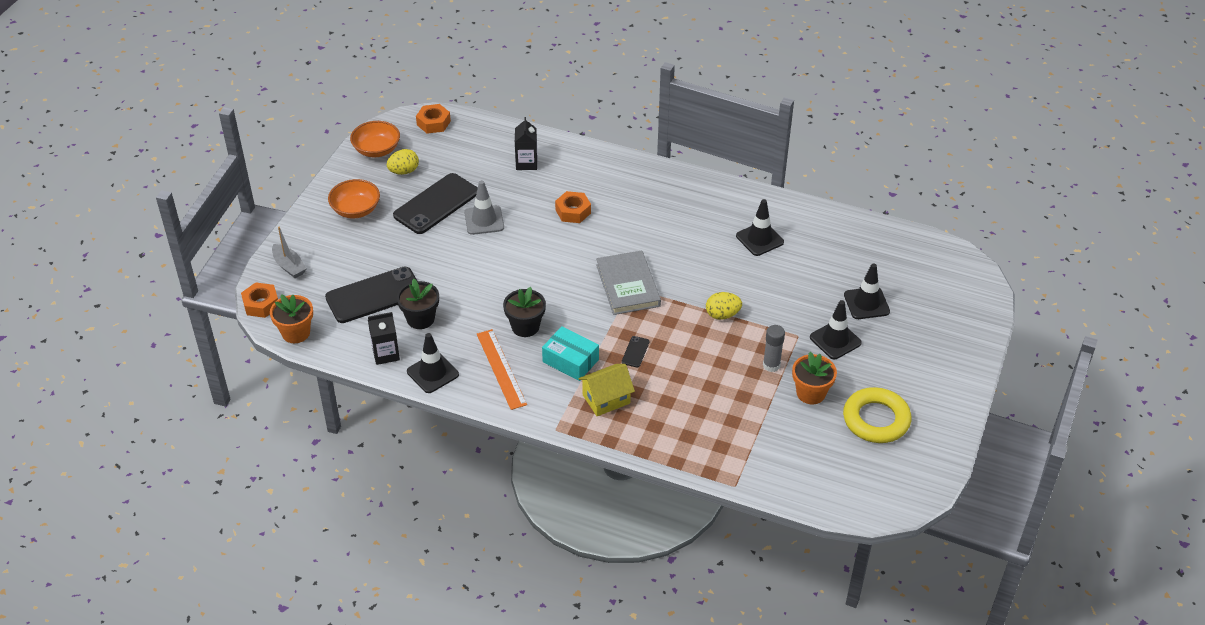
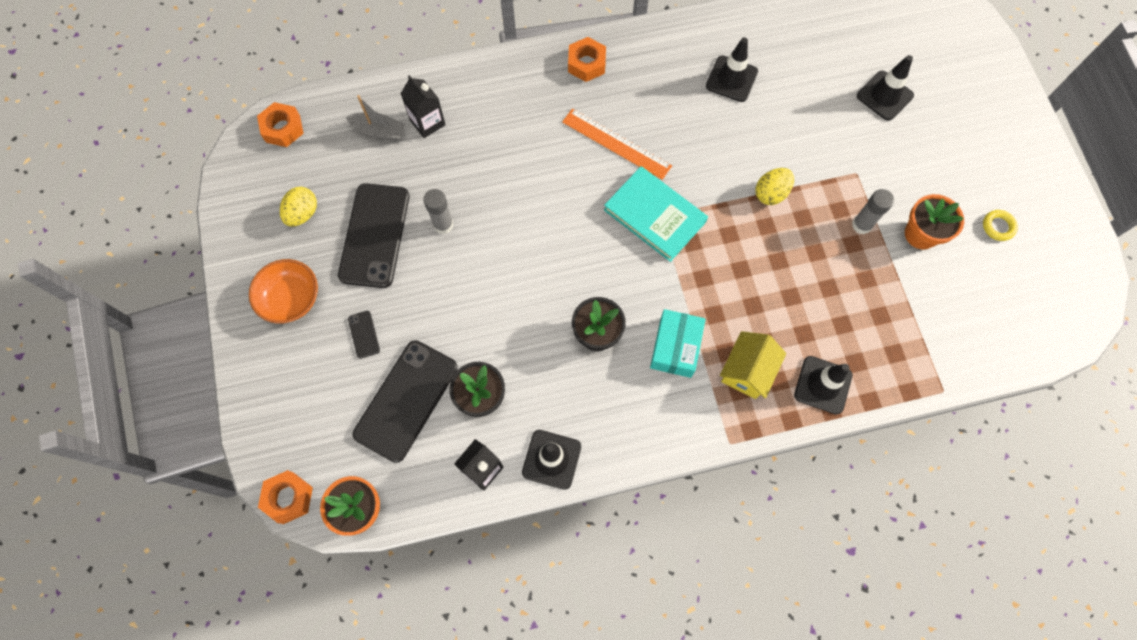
camera: 35 degrees left, 25 degrees up
(289, 266) = (277, 424): grey boat -> grey boat (379, 131)
(377, 150) = (248, 203): orange bowl -> none
(484, 220) = (443, 225): grey traffic cone -> grey glue stick
(501, 369) = (616, 405): orange ruler -> orange ruler (616, 144)
(570, 361) = (675, 347): turquoise box -> turquoise box turned 75 degrees counterclockwise
(573, 211) = (526, 156): orange nut -> orange nut (586, 64)
(628, 285) = (655, 215): grey book -> turquoise book
(635, 352) = (727, 293): black phone -> black phone (364, 334)
(835, 340) = (892, 157): black traffic cone -> black traffic cone (822, 385)
(876, 420) = (998, 227): yellow ring -> yellow ring, size x0.45

